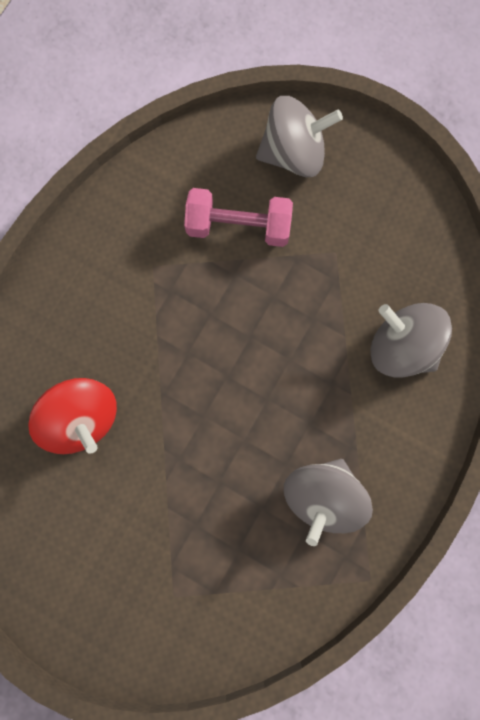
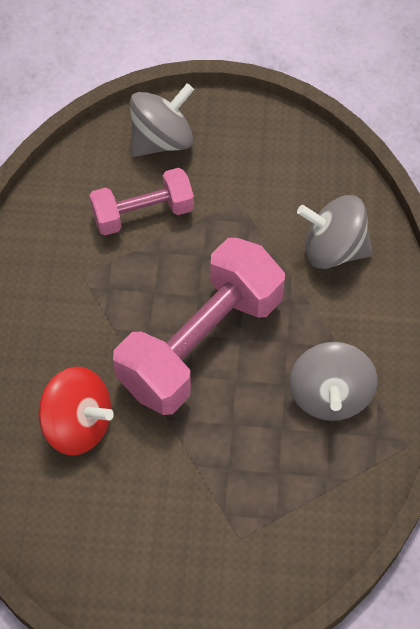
camera: 25 degrees left, 20 degrees down
(229, 388) = (201, 344): none -> pink dumbbell

